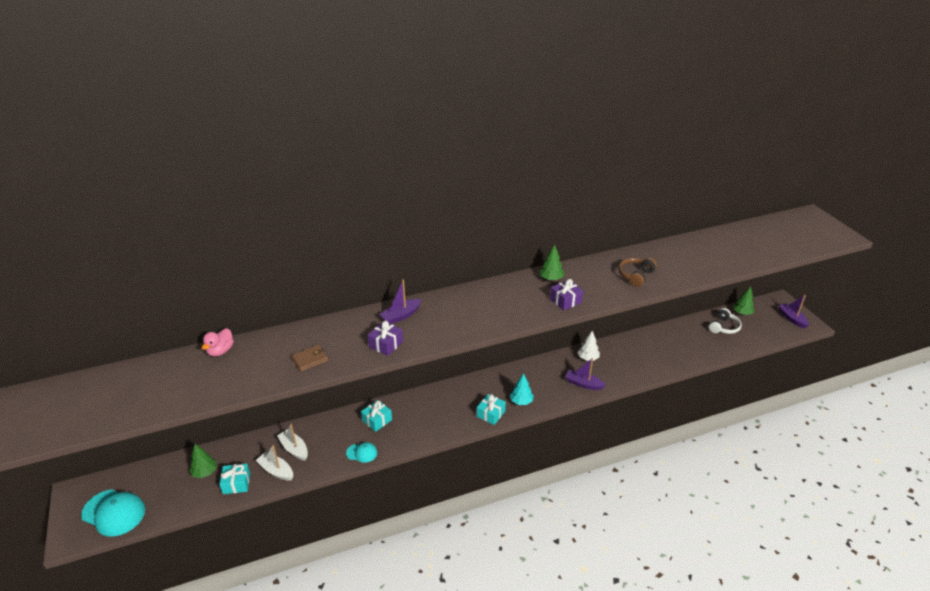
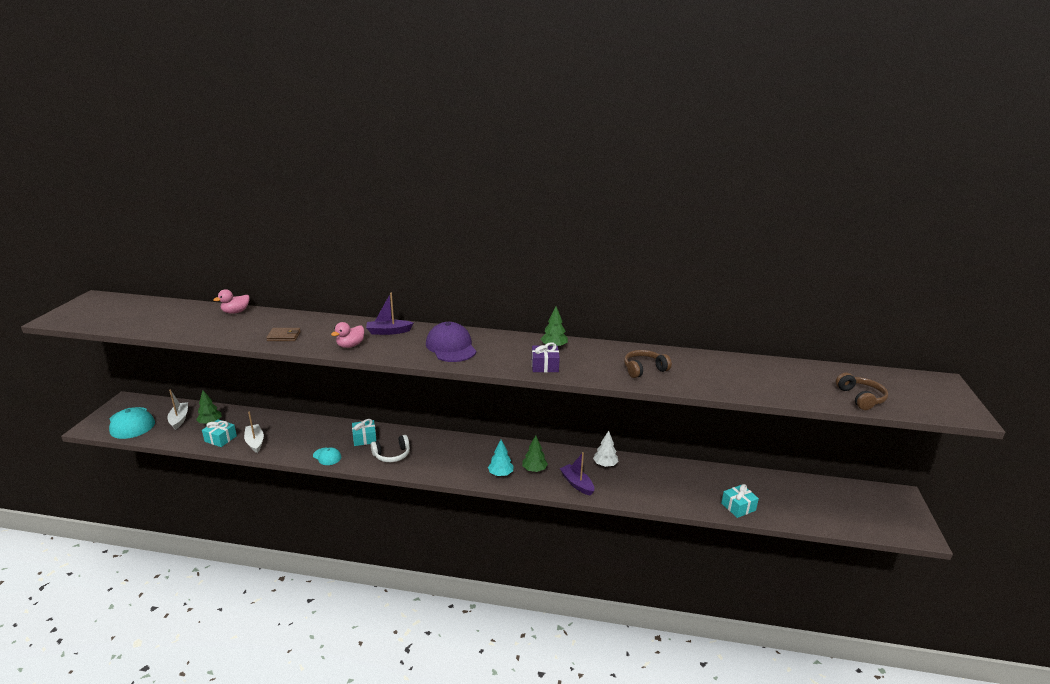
camera: 30 degrees right, 10 degrees down
(294, 449) = (283, 433): white boat -> white boat (179, 419)
(386, 344) = (350, 345): purple gift -> pink duck
(473, 311) = (451, 347): none -> purple cap
(491, 414) = (462, 472): turquoise gift -> turquoise gift (738, 507)
(723, 327) = (794, 494): white headphones -> white headphones (392, 455)
(742, 313) = (833, 489): green tree -> green tree (534, 469)
(783, 247) = (860, 398): none -> brown headphones
(792, 319) = (898, 519): purple boat -> none

